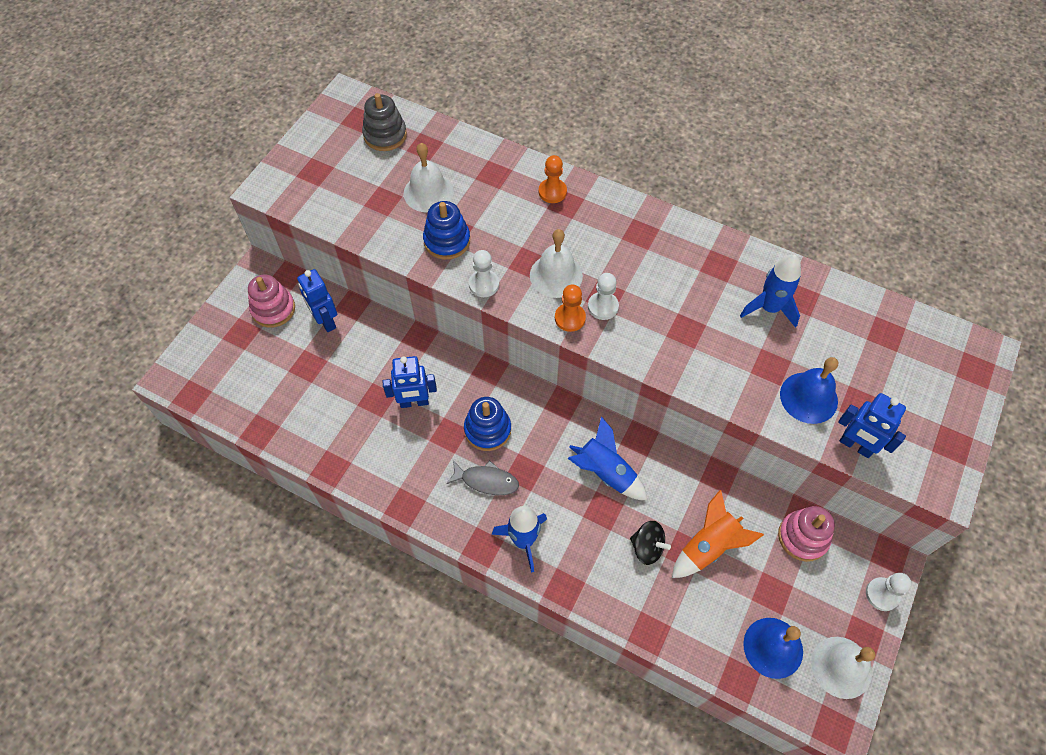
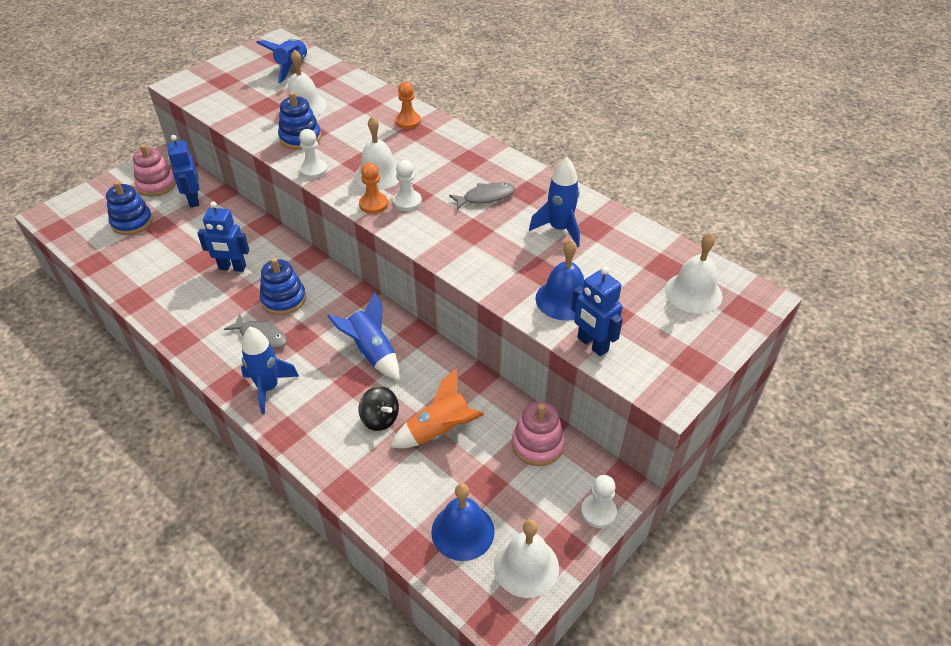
camera: 15 degrees right, 15 degrees down
(273, 367) = (132, 222): none -> blue stacking toy
(385, 135) = (292, 67): grey stacking toy -> blue rocket
(679, 282) = (485, 197): none -> grey fish
(923, 360) = (693, 293): none -> white bell

